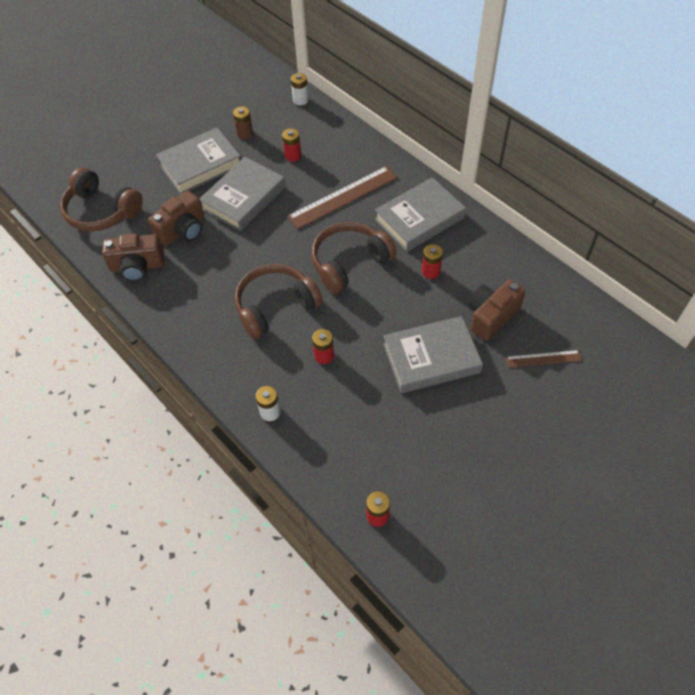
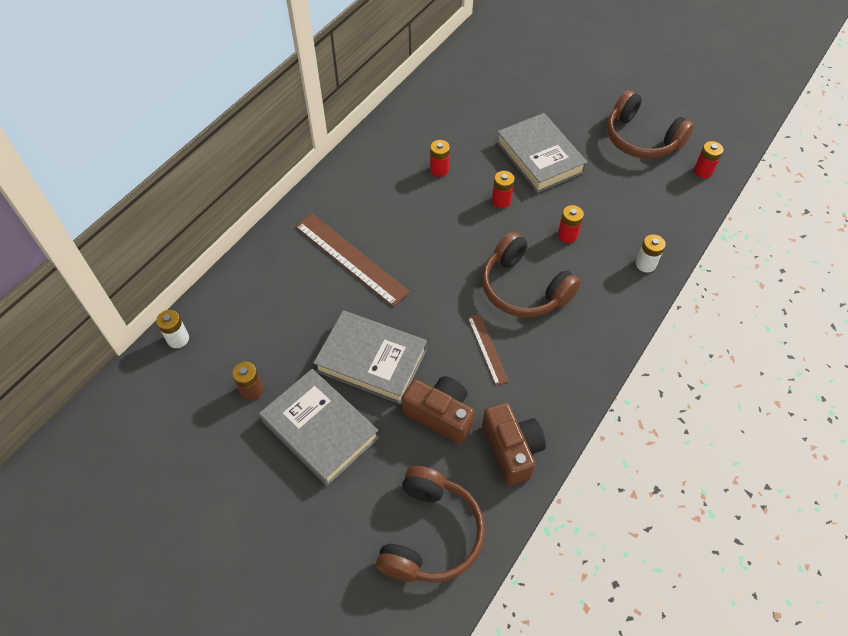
camera: 105 degrees left, 0 degrees up
(293, 156) = (288, 324): red battery -> red battery (501, 201)
(349, 263) = (446, 236): brown headphones -> brown headphones (641, 139)
(419, 218) = (370, 187): grey book -> none
(491, 316) = (479, 122): brown camera -> none
(543, 358) = (512, 87): brown ruler -> brown ruler (487, 349)

